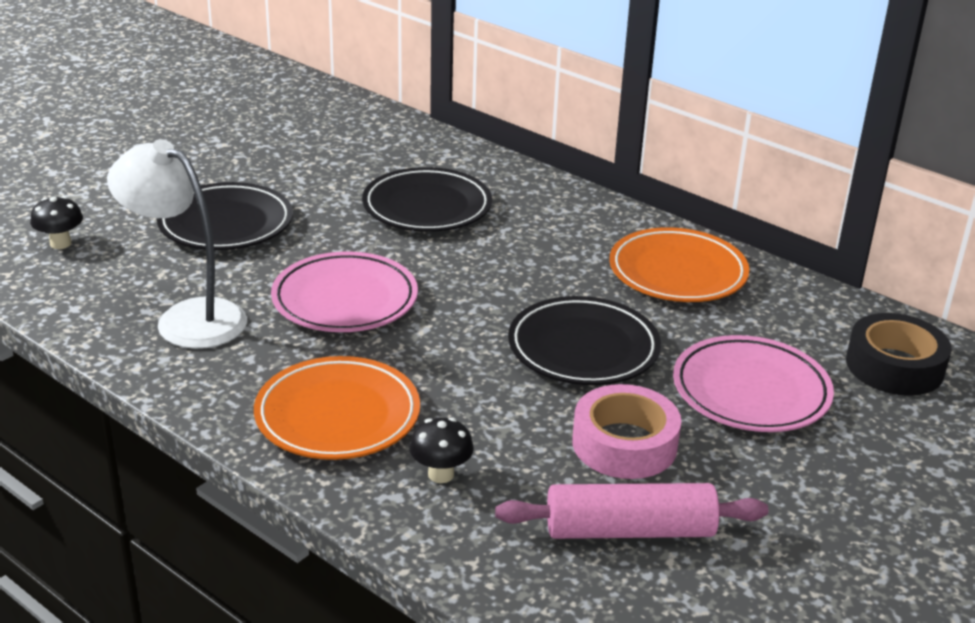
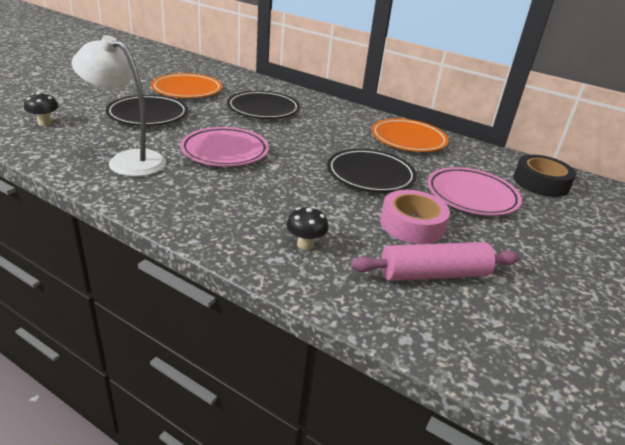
camera: 10 degrees left, 0 degrees up
(337, 416) = (231, 212): orange plate -> orange plate (187, 90)

